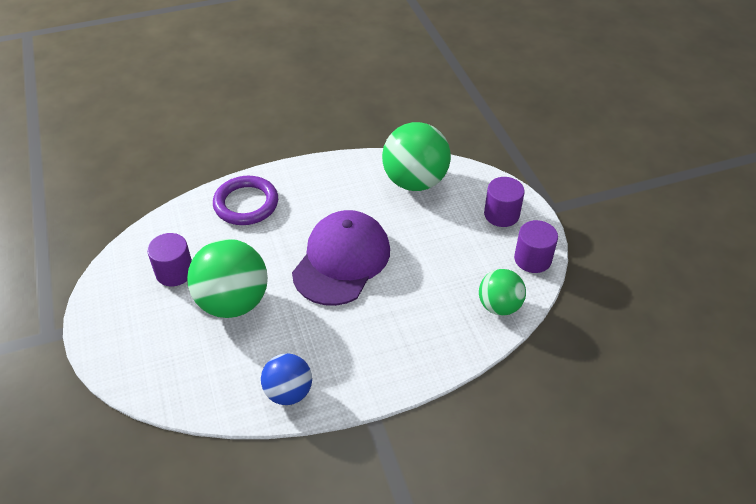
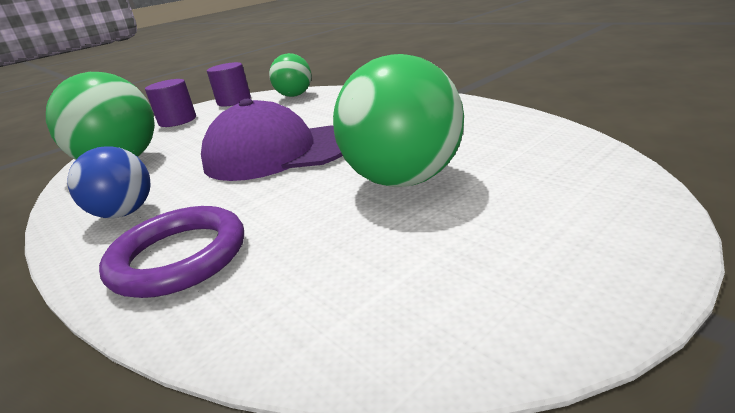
camera: 110 degrees left, 20 degrees down
(174, 272) = (397, 251): purple cylinder -> none
(288, 392) = (478, 116): blue ball -> blue ball (124, 213)

